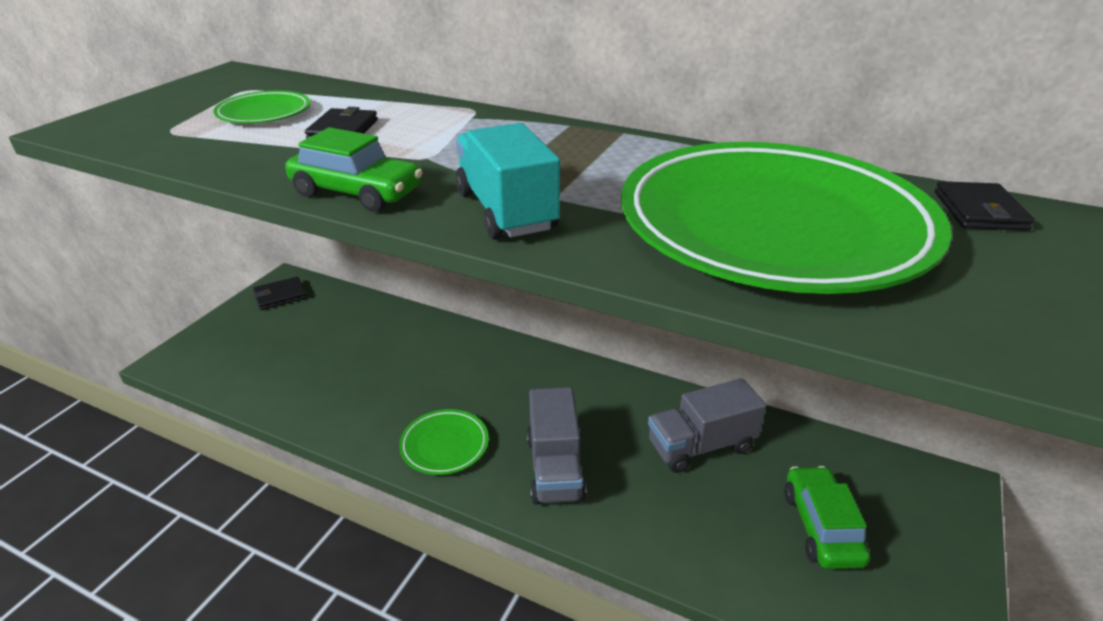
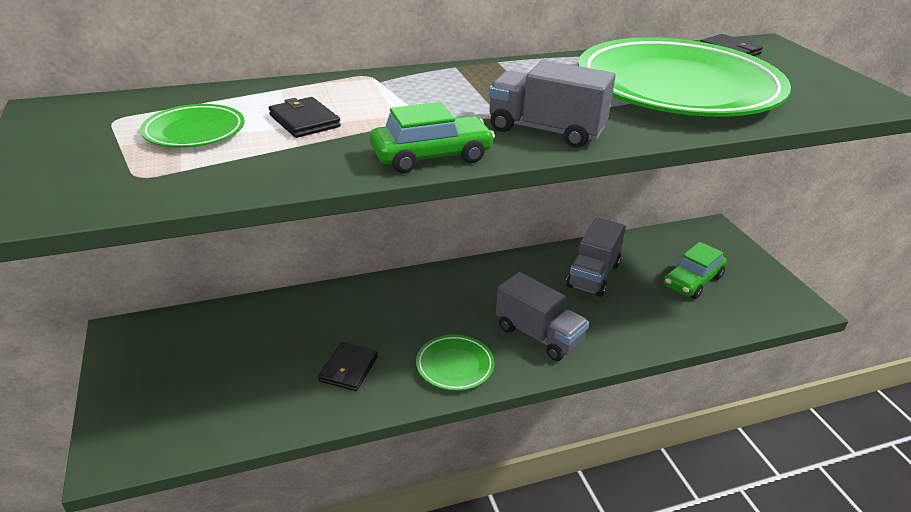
camera: 45 degrees left, 0 degrees up
(280, 296) = (137, 346): black wallet -> black wallet (349, 369)
(506, 211) = (546, 130): turquoise truck -> grey truck
(821, 526) = (692, 281): green car -> green car turned 90 degrees counterclockwise

